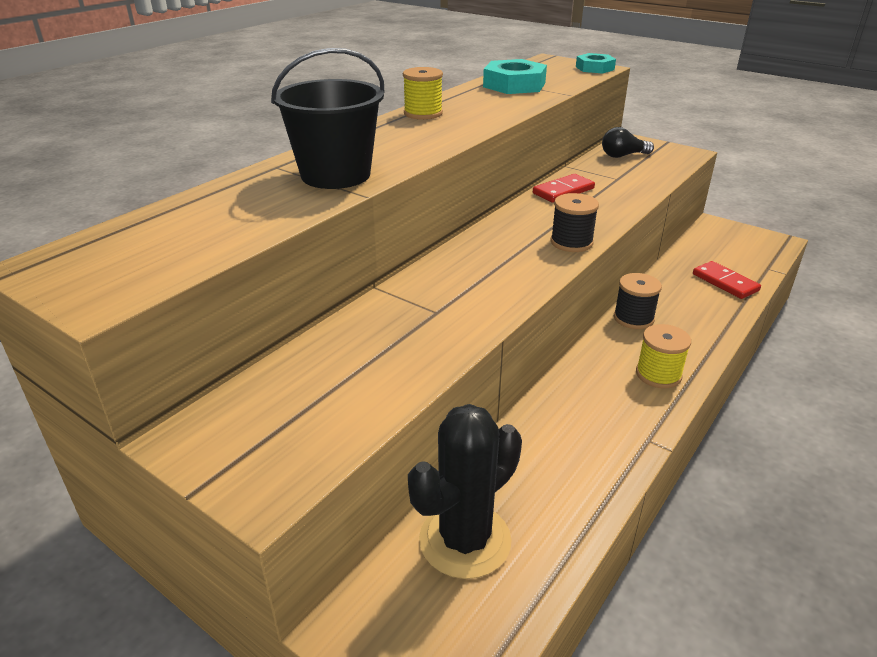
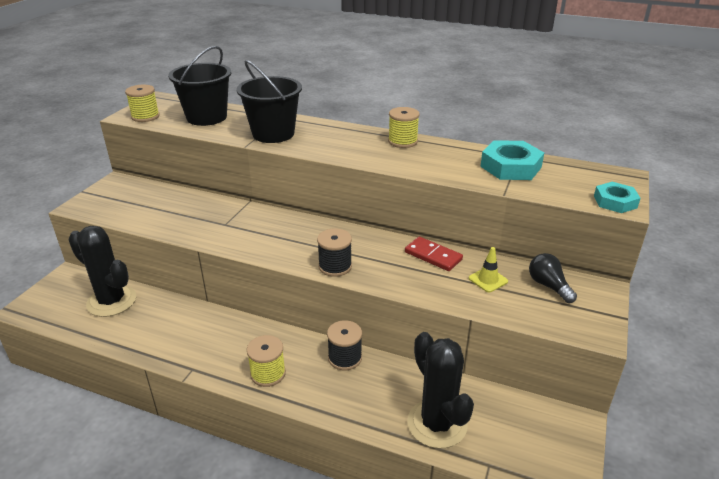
camera: 75 degrees right, 0 degrees up
(131, 280) = (145, 116): none -> yellow spool
(210, 220) = (206, 117): none -> black bucket
(610, 175) = (488, 280): none -> yellow traffic cone
(725, 282) = (437, 424): red domino -> black cactus

